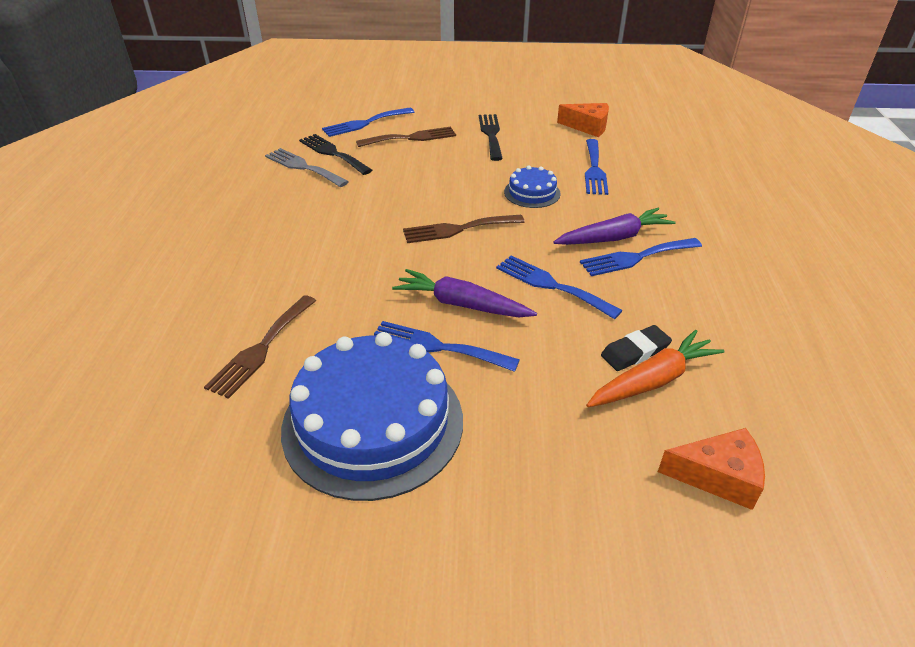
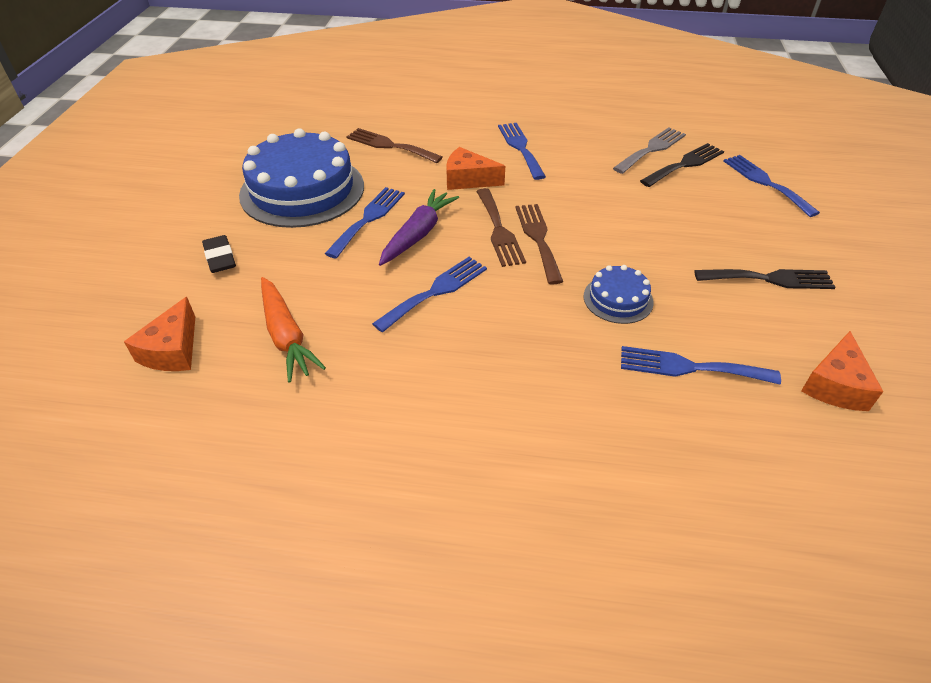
camera: 95 degrees right, 5 degrees up
(352, 276) = (468, 180): none -> orange cheese
(411, 138) = (738, 214): brown fork -> brown fork (499, 230)
(613, 238) = (517, 354): purple carrot -> none
(635, 351) = (326, 332): black eraser -> black eraser (220, 257)
(636, 257) = (475, 366): blue fork -> blue fork (520, 148)

